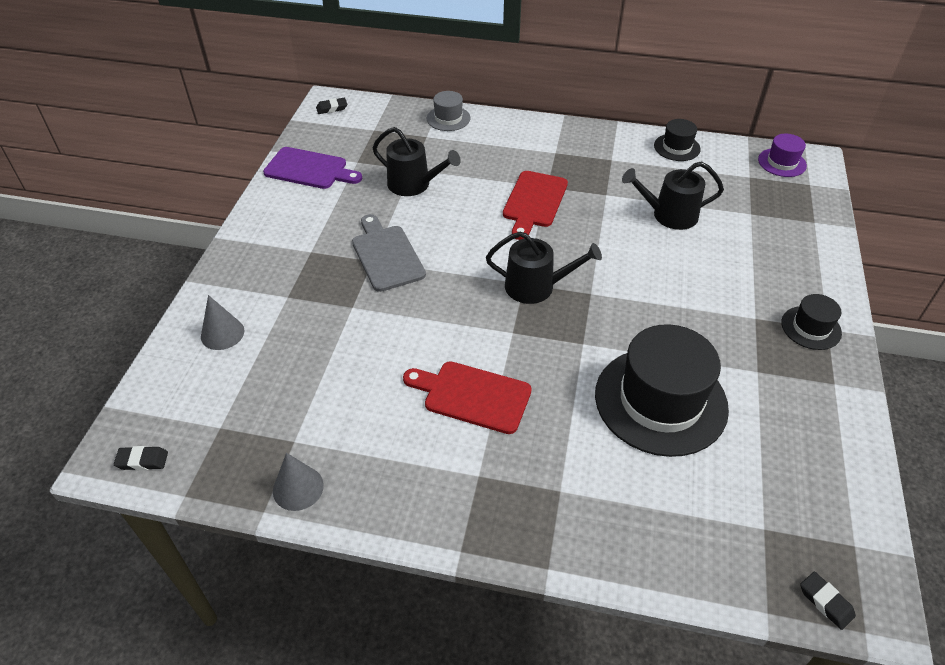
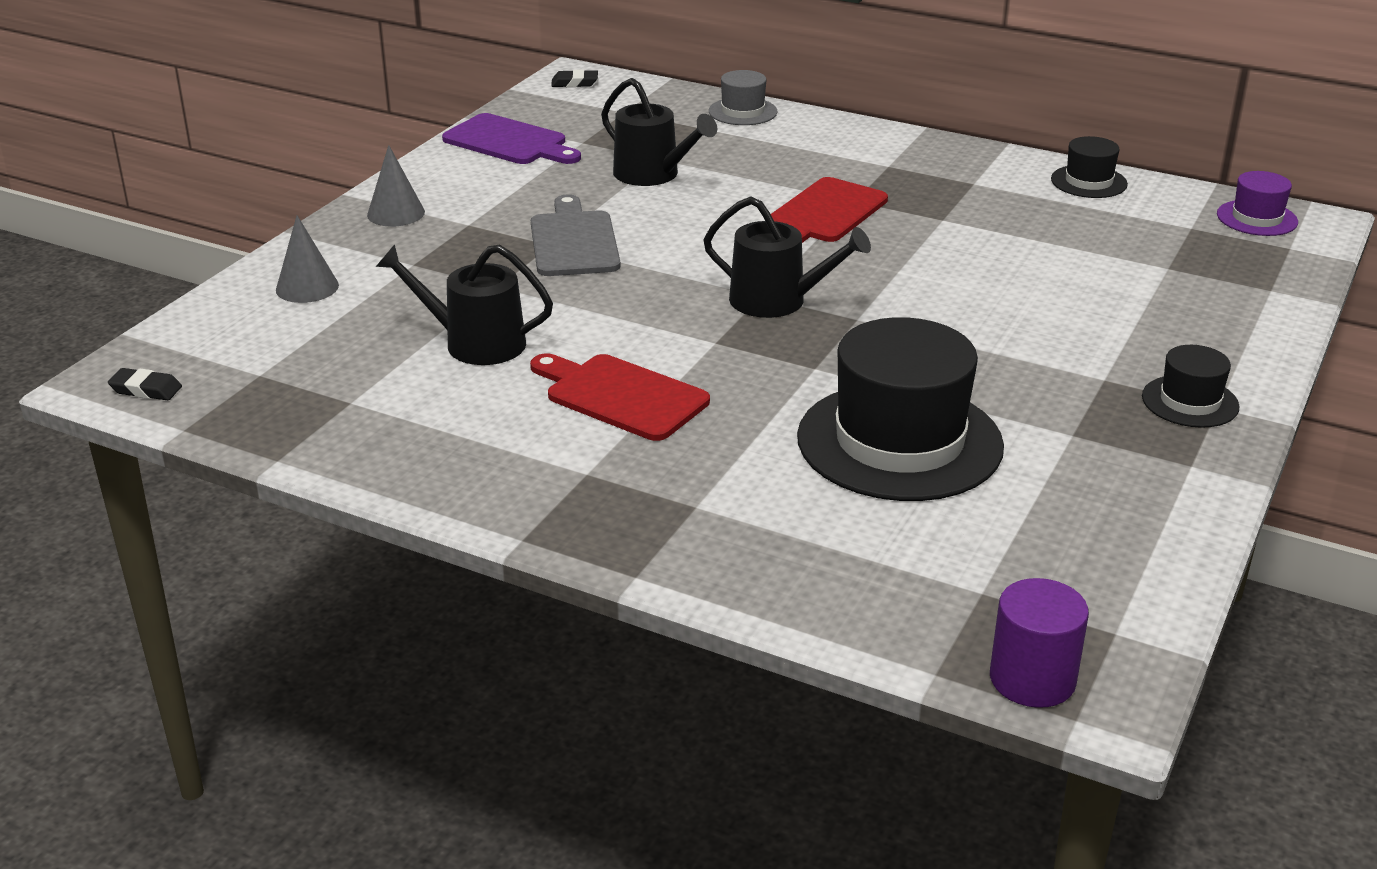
camera: 15 degrees right, 15 degrees down
(298, 488) = (333, 445): grey cone -> grey cone (396, 213)
(669, 215) = (1031, 253): black watering can -> black watering can (475, 343)
(825, 602) = (1032, 679): black eraser -> purple cylinder

